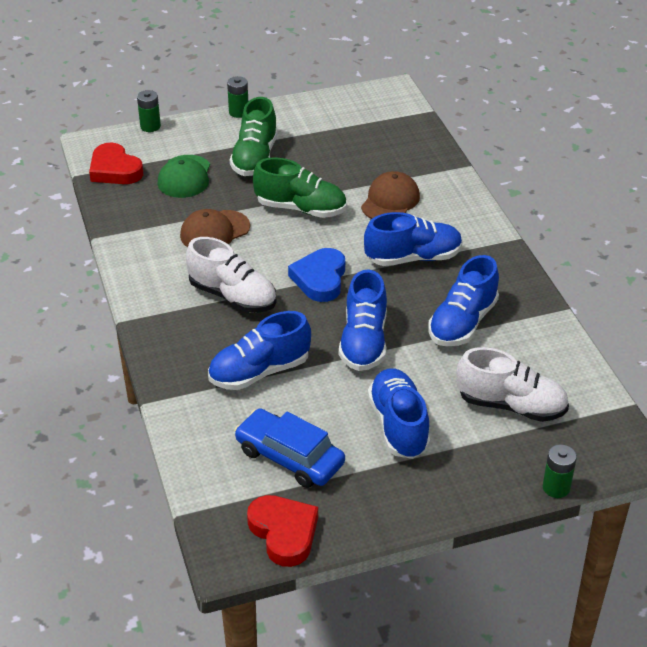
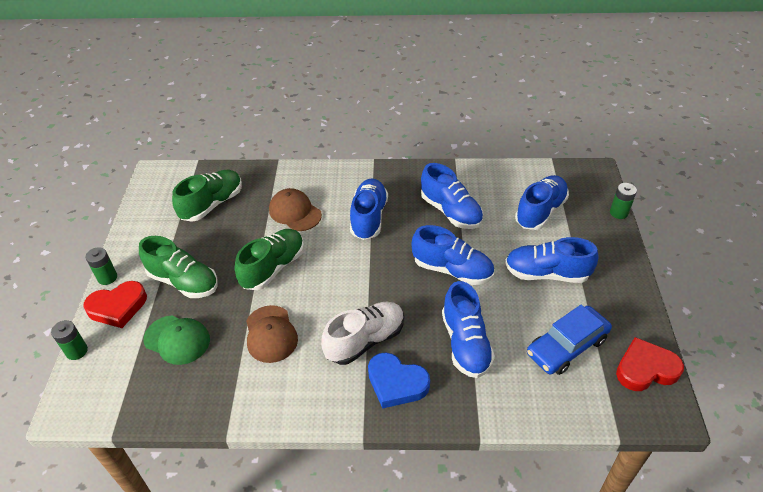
camera: 70 degrees left, 5 degrees up
(115, 170) = (127, 396): red heart -> red heart (118, 307)
(320, 279) = (368, 277): blue heart -> blue heart (396, 383)
(369, 141) = (212, 204): none -> green shoe
(511, 405) = (540, 211): white shoe -> blue shoe

